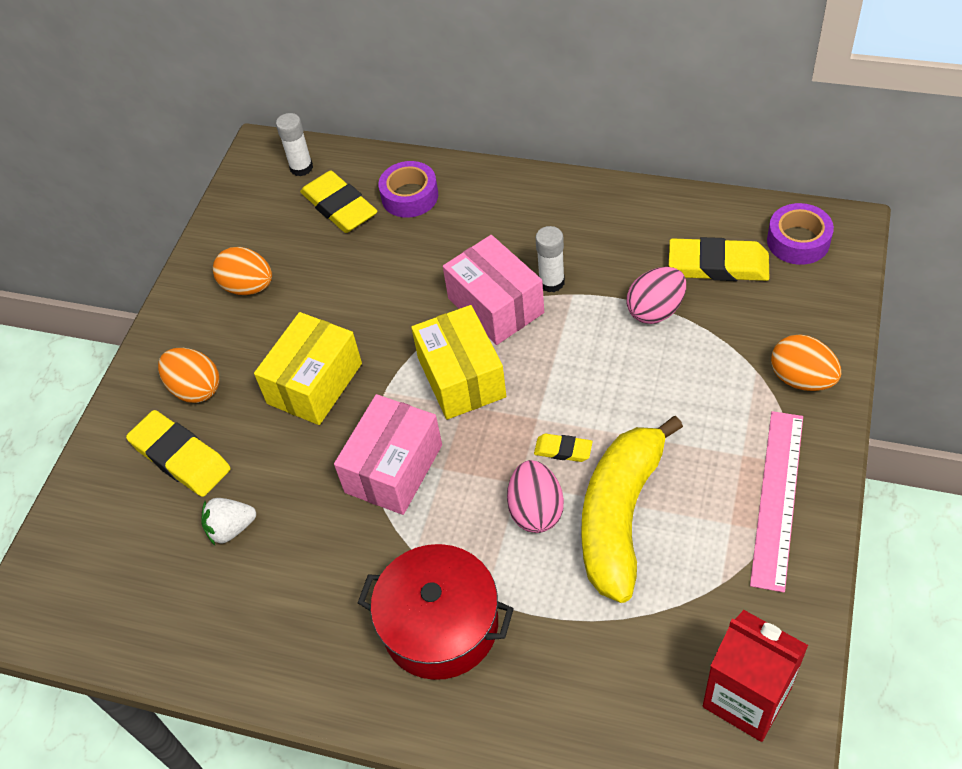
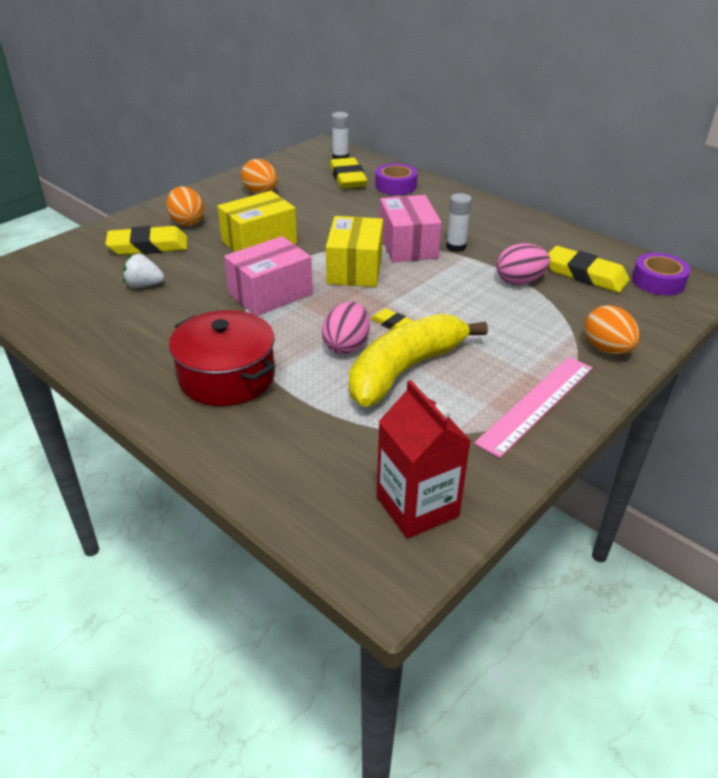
camera: 20 degrees right, 15 degrees down
(180, 457) = (148, 246): yellow eraser -> yellow eraser turned 75 degrees counterclockwise

